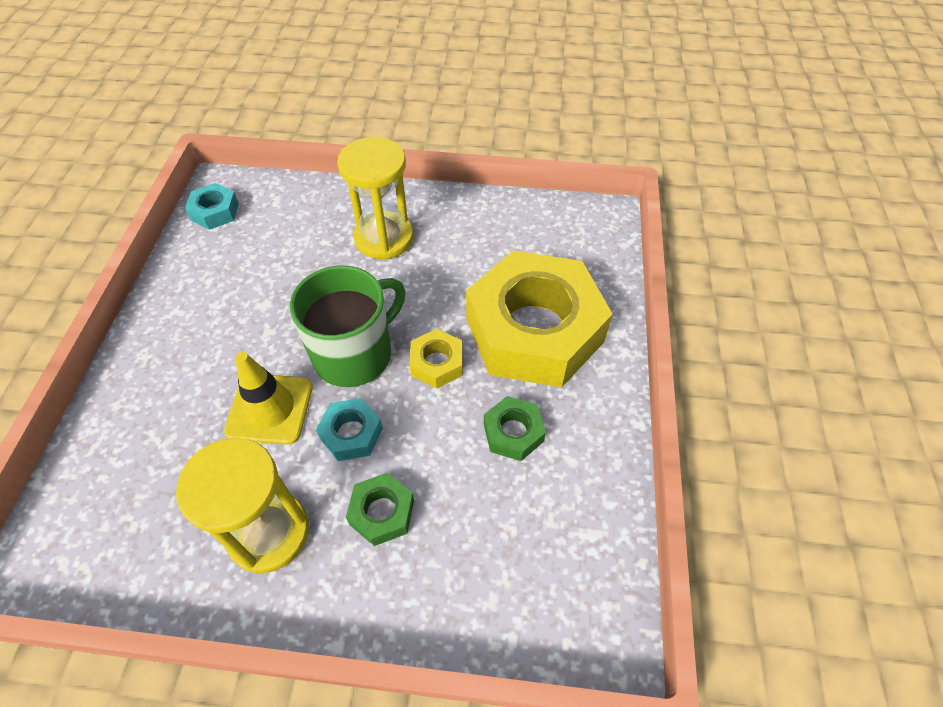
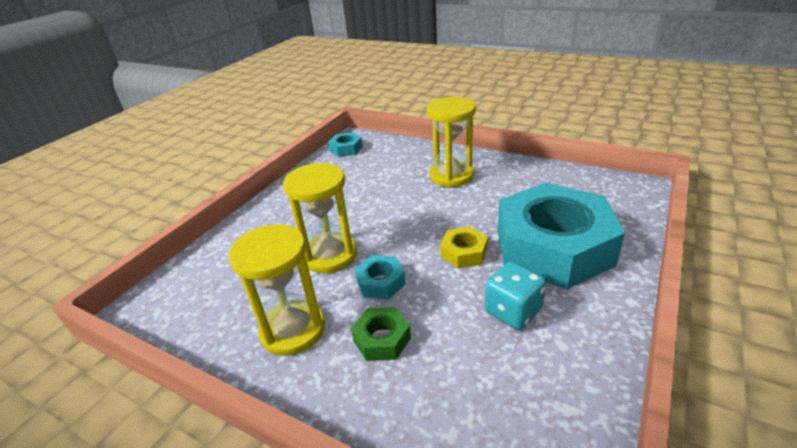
camera: 25 degrees right, 20 degrees down
(270, 409) = (330, 255): yellow traffic cone -> yellow hourglass
(354, 354) = (403, 235): green mug -> none
(513, 432) = (513, 311): green nut -> turquoise dice
(534, 330) = (553, 247): yellow nut -> turquoise nut

